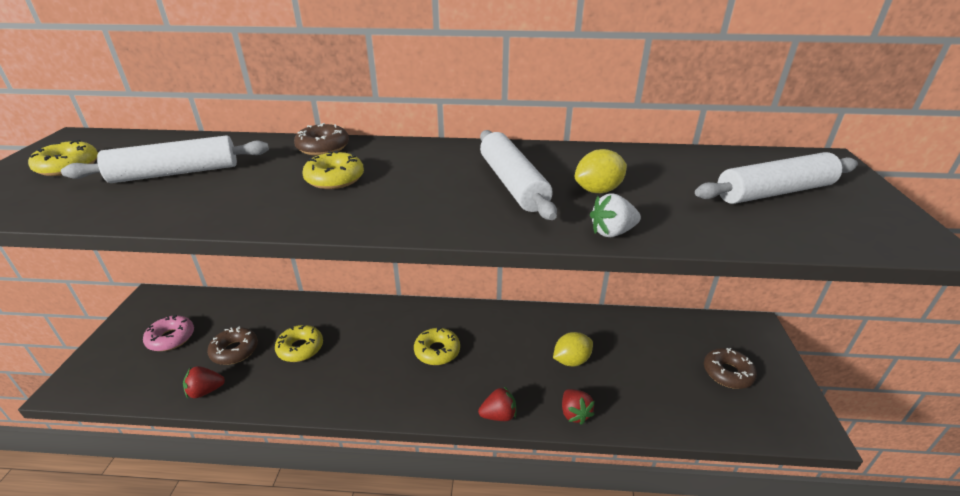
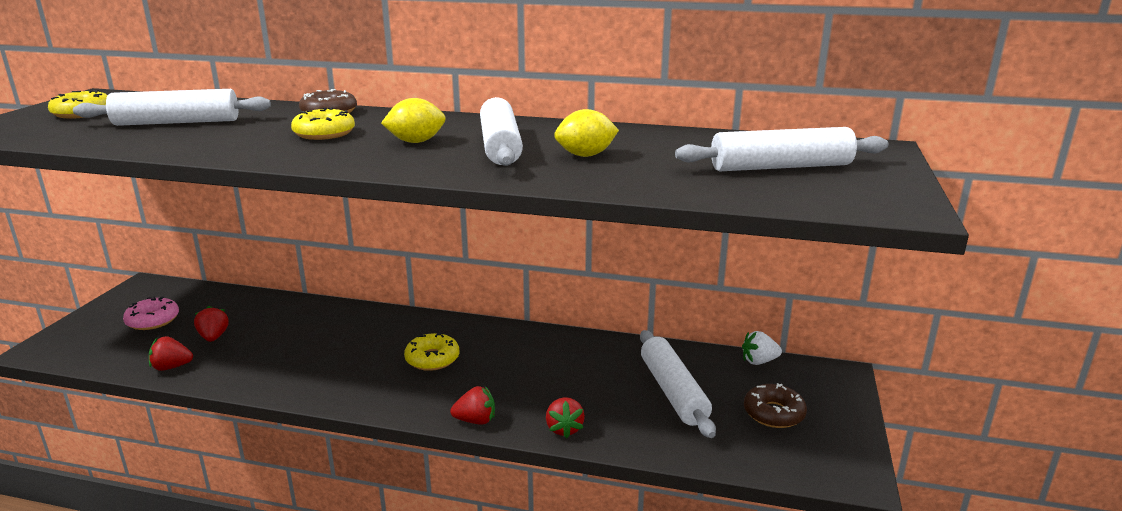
camera: 10 degrees right, 10 degrees down
(235, 351) = (214, 337): brown donut -> red strawberry
(300, 348) = (283, 342): yellow donut -> none
(571, 360) = (585, 382): yellow lemon -> yellow lemon (416, 142)
(612, 232) = (569, 182): white strawberry -> white strawberry (759, 361)
(643, 361) = (673, 391): none -> white rolling pin

